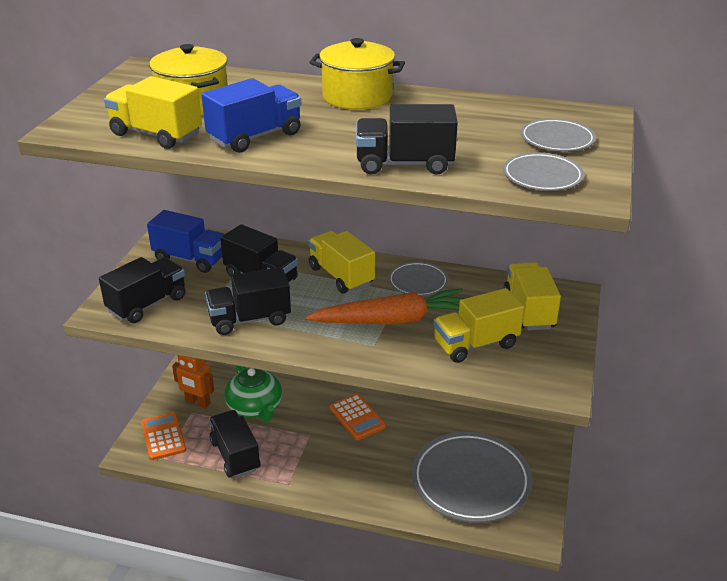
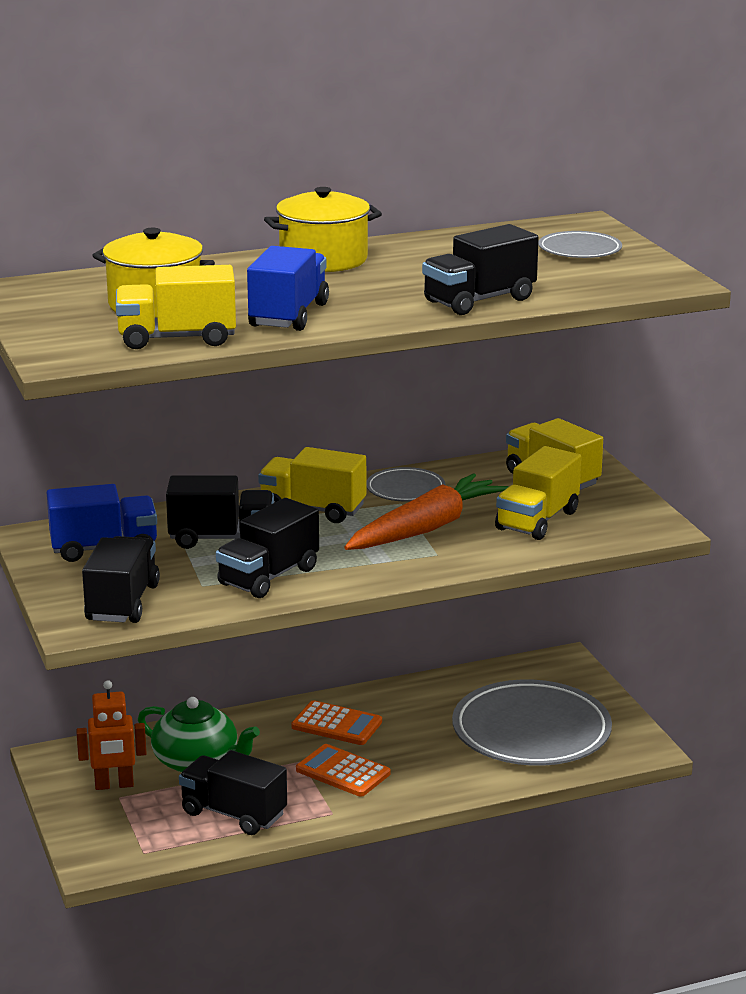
camera: 35 degrees left, 10 degrees down
(163, 436) = (114, 833): orange calculator -> orange calculator (343, 772)
(542, 176) = (615, 279): grey plate -> none

